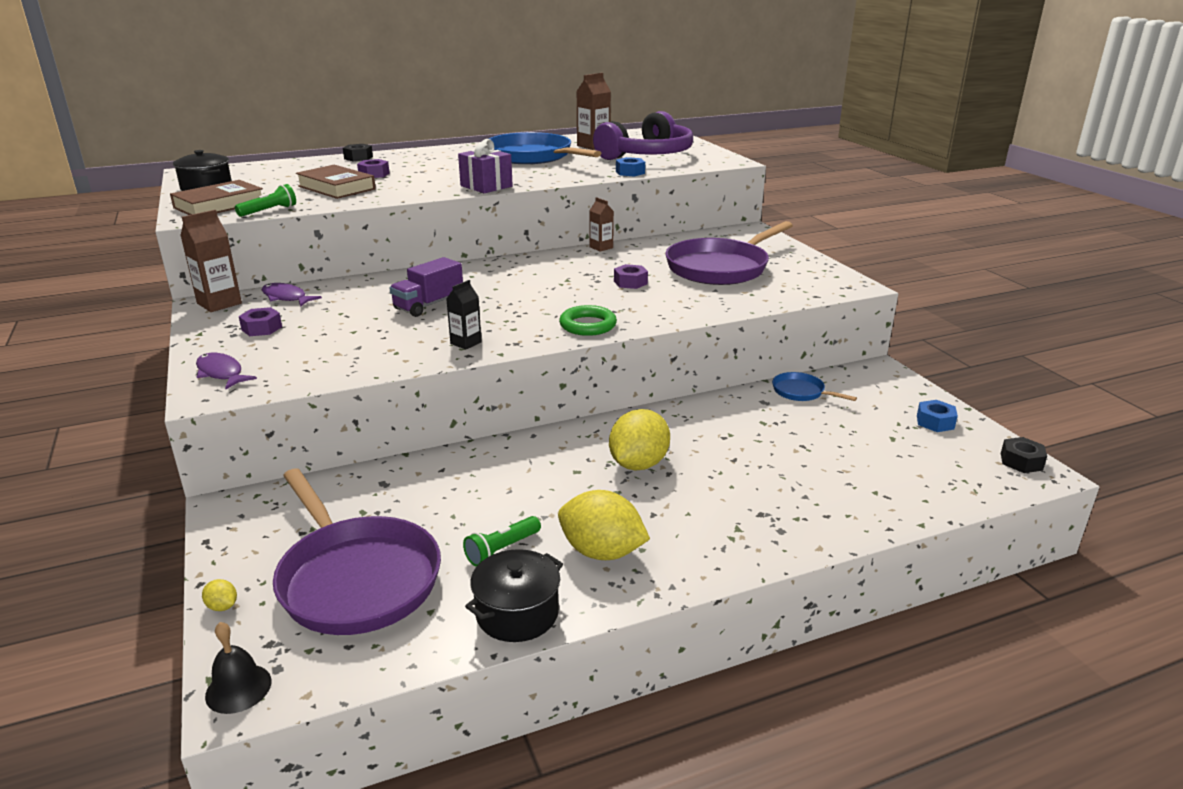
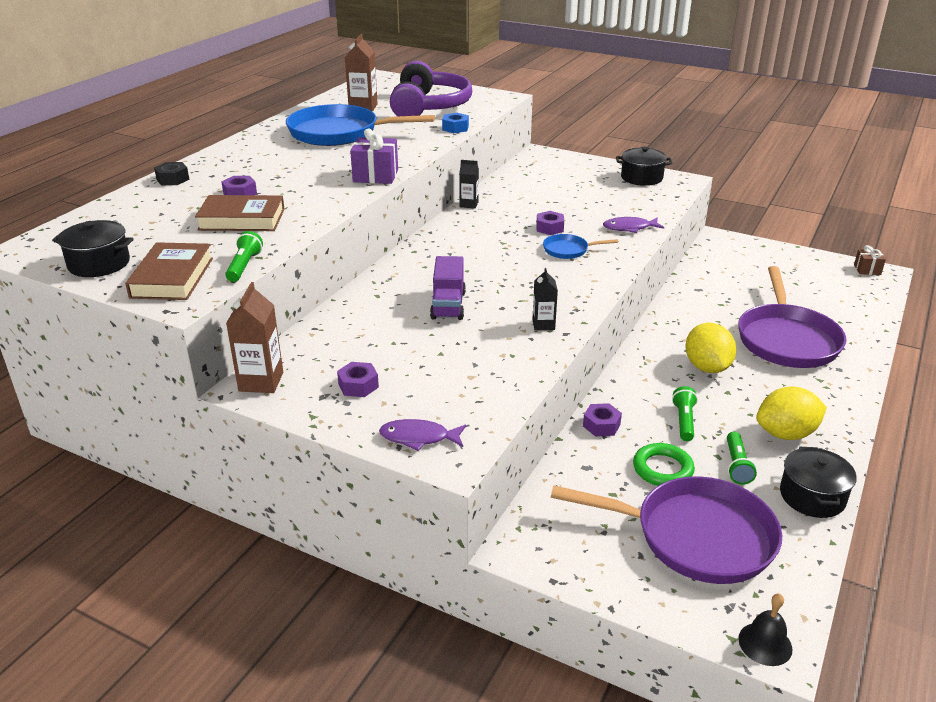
camera: 40 degrees left, 5 degrees up
(222, 606) = (656, 610): yellow lemon -> none
(286, 298) = (312, 349): purple fish -> purple fish (629, 228)
(455, 461) = (601, 425): none -> purple nut
(528, 493) = (684, 421): none -> green flashlight
(588, 325) = (592, 275): green ring -> green ring (662, 469)
(601, 247) = (469, 204): brown carton -> black carton
(720, 268) = (582, 194): purple pan -> purple pan (786, 339)
(801, 392) = (705, 273): blue pan -> blue pan (568, 250)
(811, 272) = (641, 178): none -> black pot
(935, 422) = (797, 263): blue nut -> none
(1021, 461) = (867, 270): black nut -> brown gift

